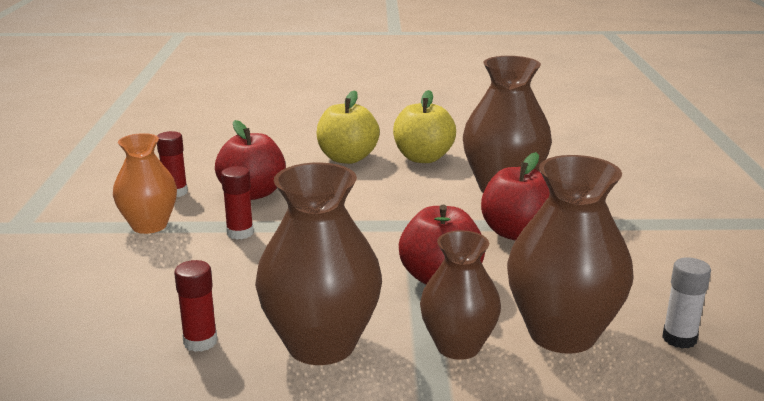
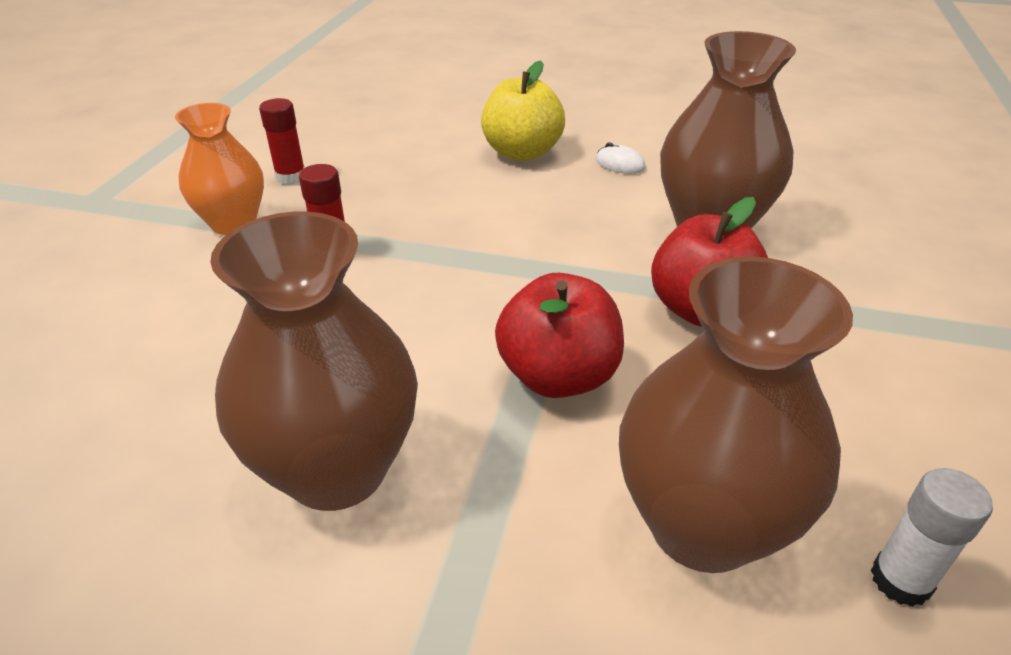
camera: 15 degrees right, 15 degrees up
(200, 342) = (185, 430): red glue stick -> none
(253, 193) = (380, 191): red apple -> none
(423, 158) = (620, 164): yellow apple -> white mouse
(458, 346) = (530, 516): brown vase -> none

